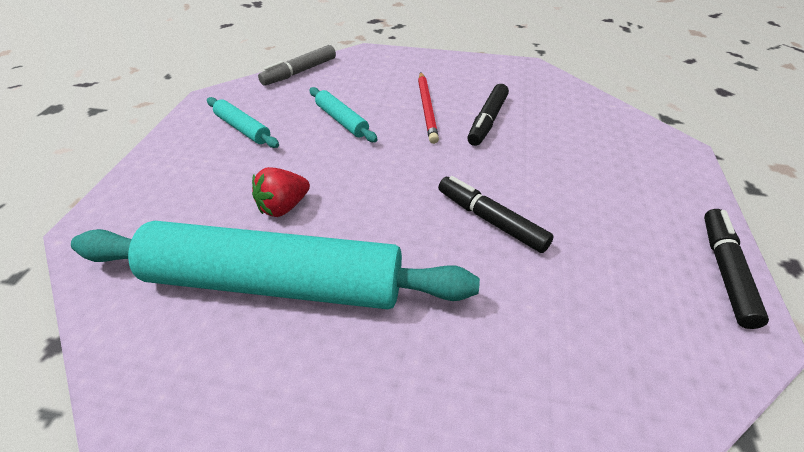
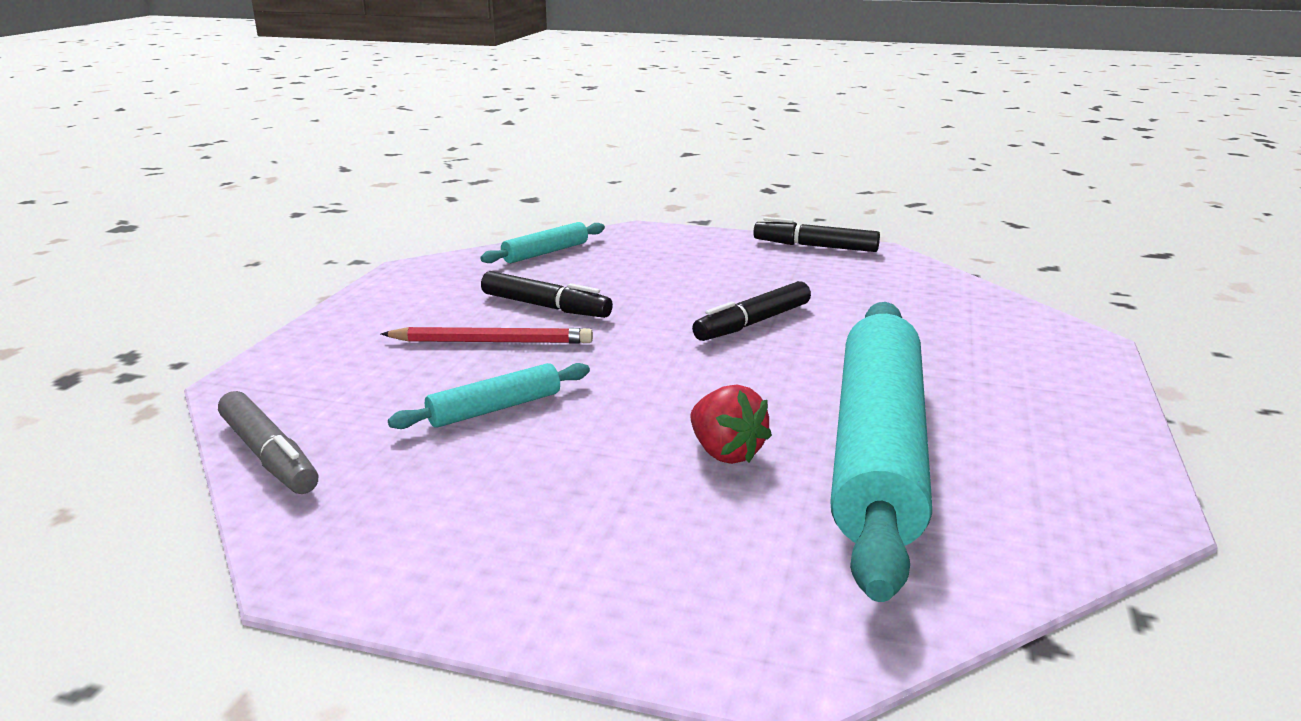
camera: 85 degrees left, 20 degrees down
(243, 128) = (477, 510): turquoise rolling pin -> turquoise rolling pin (545, 252)

